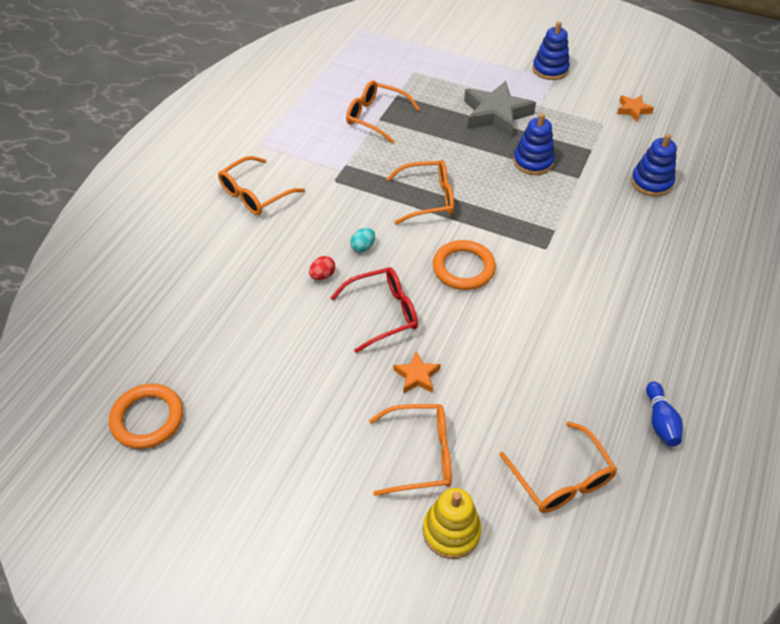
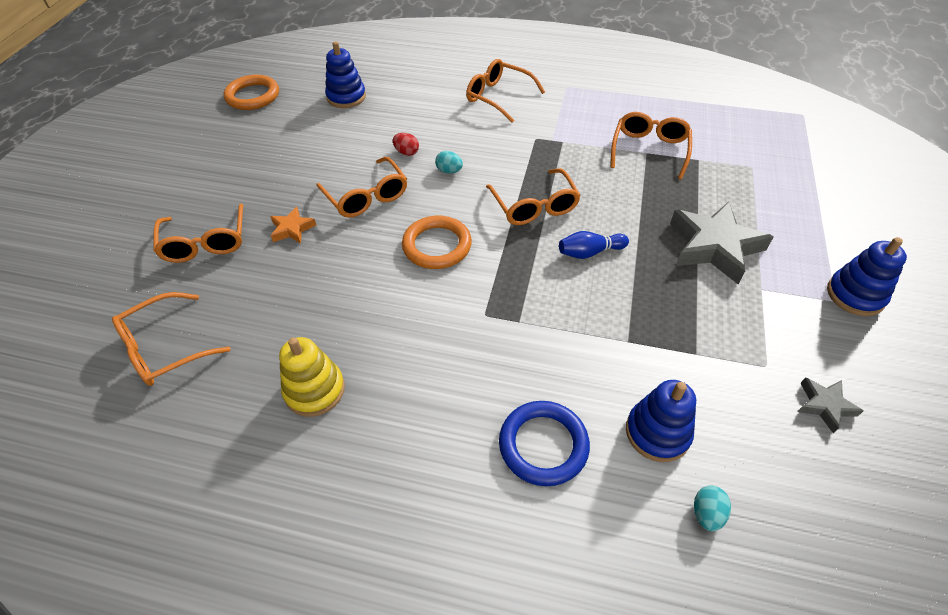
camera: 80 degrees right, 0 degrees up
(382, 313) = (366, 196): red glasses -> orange glasses
(451, 531) = (125, 272): yellow stacking toy -> yellow stacking toy (314, 390)
(533, 162) = (638, 291): blue stacking toy -> blue stacking toy (346, 97)
(633, 110) = (824, 405): orange star -> grey star
(660, 421) = (228, 441): blue bowling pin -> blue bowling pin (590, 252)
(661, 236) = (543, 445): none -> blue ring
(704, 177) = (706, 514): none -> turquoise egg

